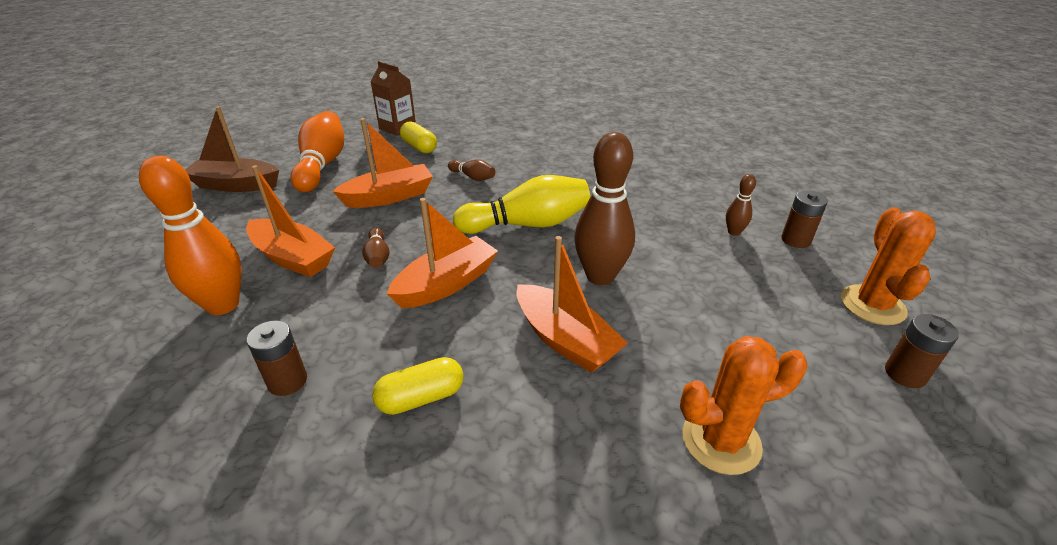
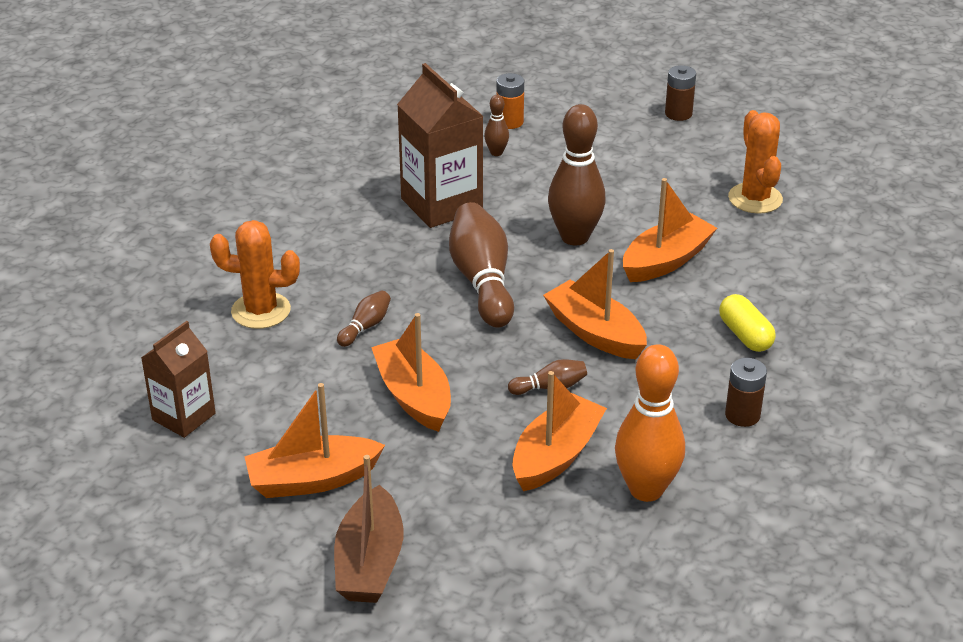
camera: 90 degrees left, 0 degrees up
(322, 165) = (312, 480): orange bowling pin -> orange boat
(419, 147) = (263, 384): yellow capsule -> none
(527, 224) = (482, 281): yellow bowling pin -> brown bowling pin
(637, 205) = (441, 204): none -> brown carton
(796, 240) = (509, 122): brown battery -> orange battery
(872, 305) = (602, 107): orange cactus -> orange cactus (261, 311)

